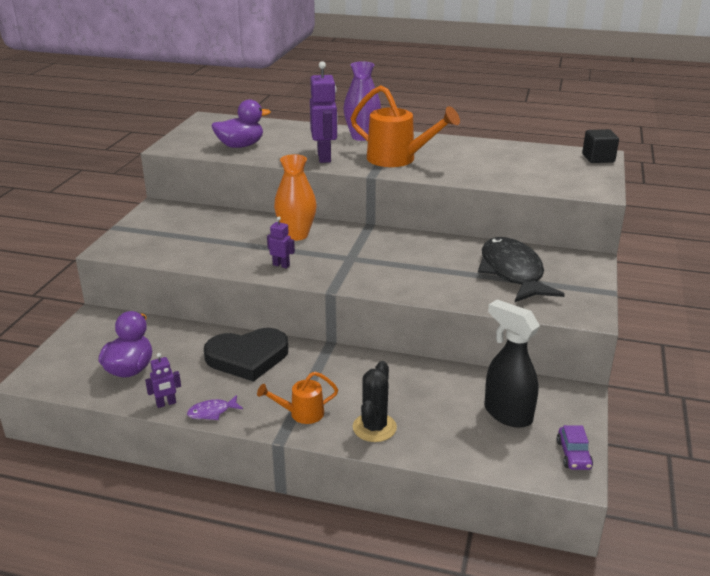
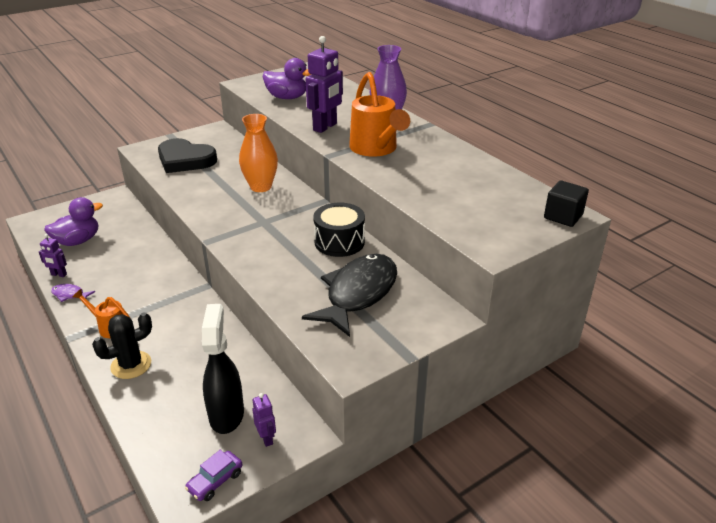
camera: 40 degrees right, 5 degrees up
(247, 357) = (145, 268): black heart -> black heart (185, 160)
(281, 265) = (211, 206): purple robot -> purple robot (266, 438)
(436, 247) = (339, 242): none -> black drum

